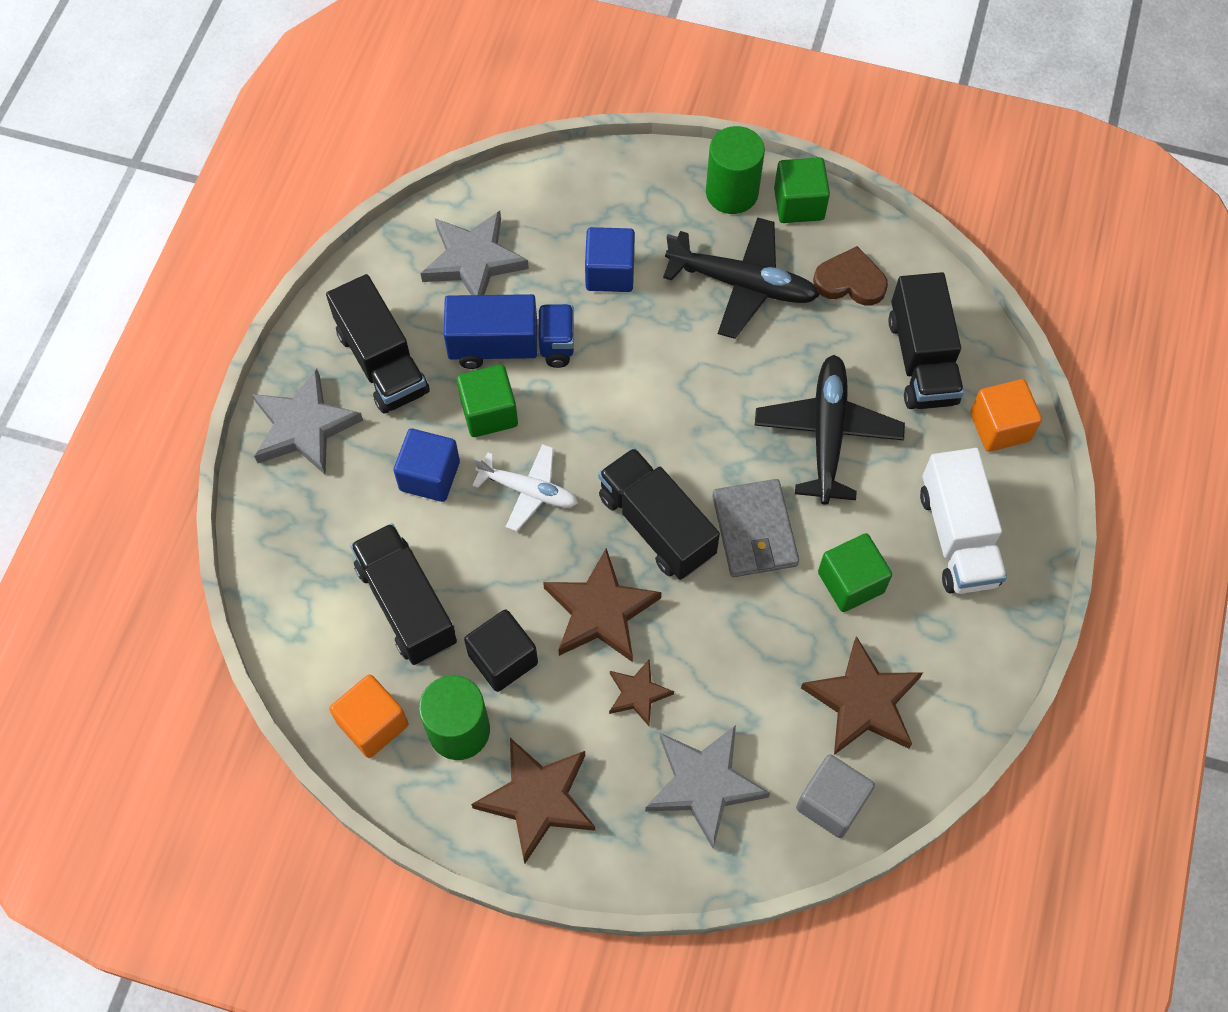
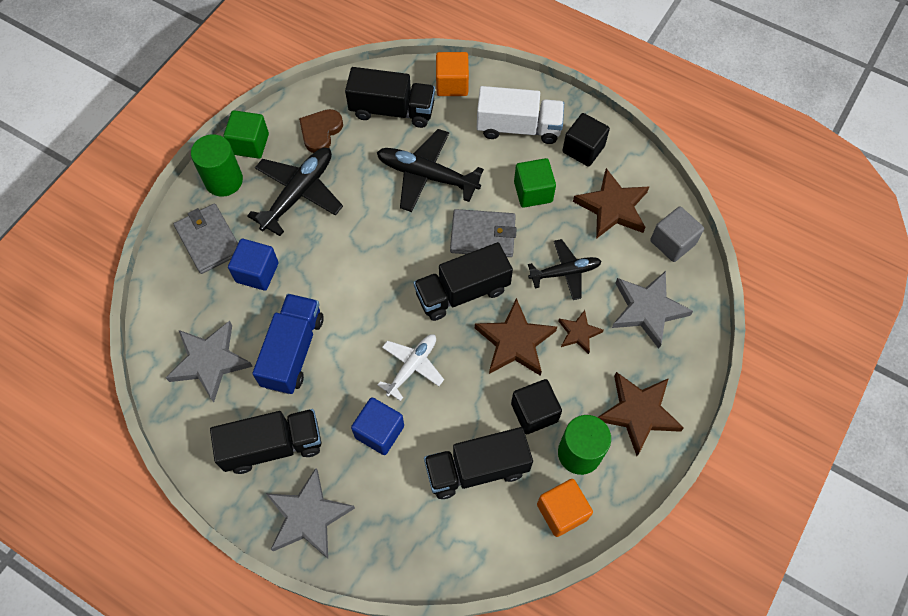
camera: 75 degrees left, 0 degrees up
(489, 412) = (341, 379): green cube -> none
(638, 205) = (209, 240): none -> grey wallet
(729, 655) = (564, 272): none -> black plane
(953, 638) = (583, 149): none -> black cube

